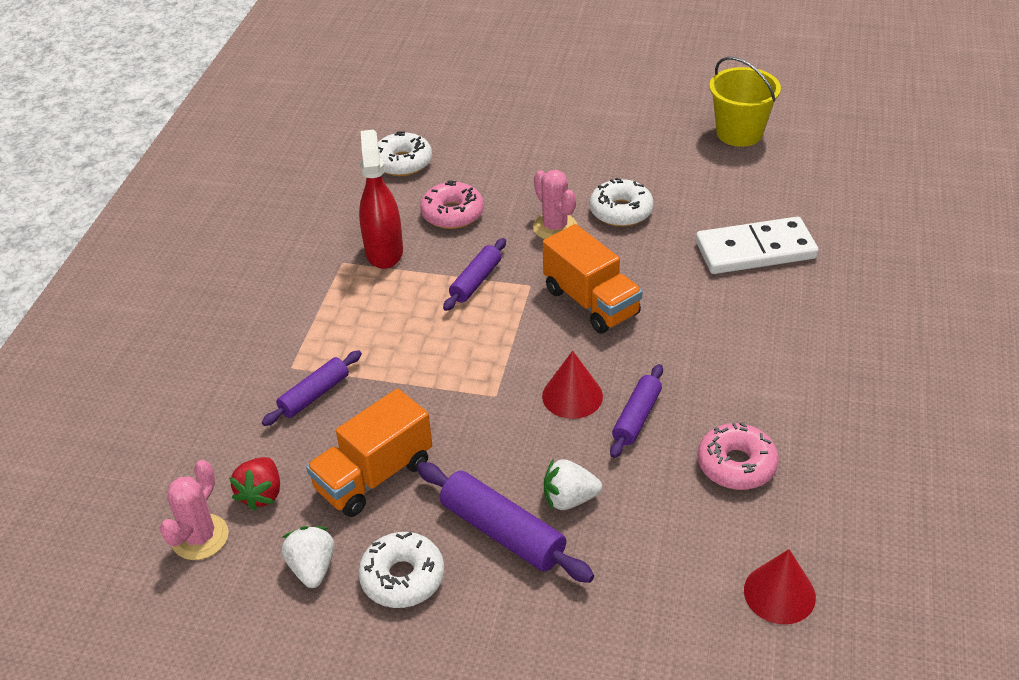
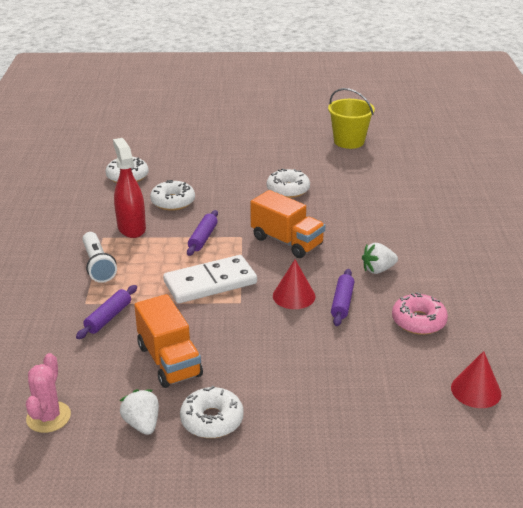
camera: 15 degrees left, 10 degrees down
(261, 494) = (88, 383): red strawberry -> none
(323, 308) = (98, 265): none -> white flashlight
(374, 476) = (169, 361): orange truck -> orange truck turned 60 degrees counterclockwise
(452, 213) = (173, 202): pink donut -> white donut
(503, 532) = (274, 381): purple rolling pin -> none
(555, 227) = (246, 202): pink cactus -> none
(569, 499) = (314, 356): white strawberry -> white strawberry (378, 270)
(755, 250) = (384, 202): white domino -> white domino (210, 282)

